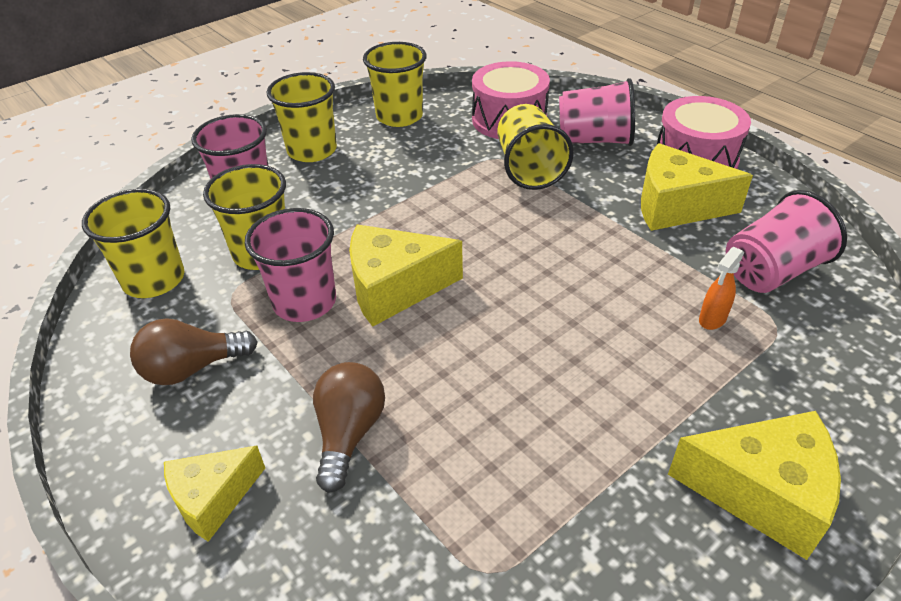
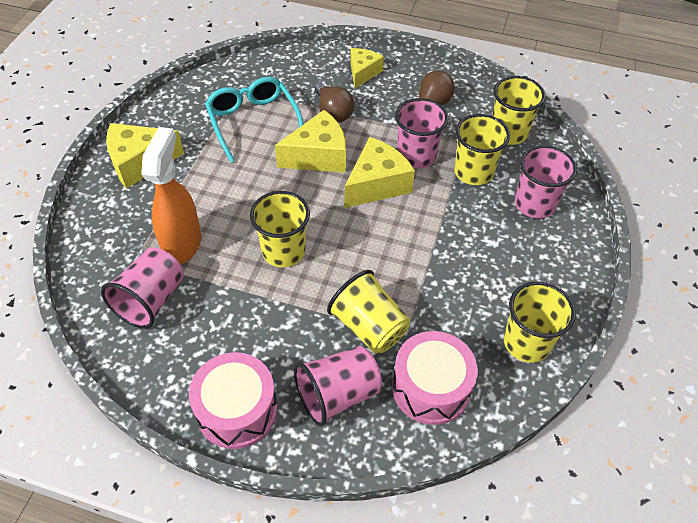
camera: 145 degrees right, 10 degrees up
(312, 150) = (546, 266): yellow cup -> yellow cup (283, 251)
(504, 482) = (253, 122): none -> turquoise glasses
(675, 206) = (235, 337): yellow cheese -> yellow cheese (318, 156)
(712, 319) = (183, 244): orange spray bottle -> orange spray bottle, size x2.27

